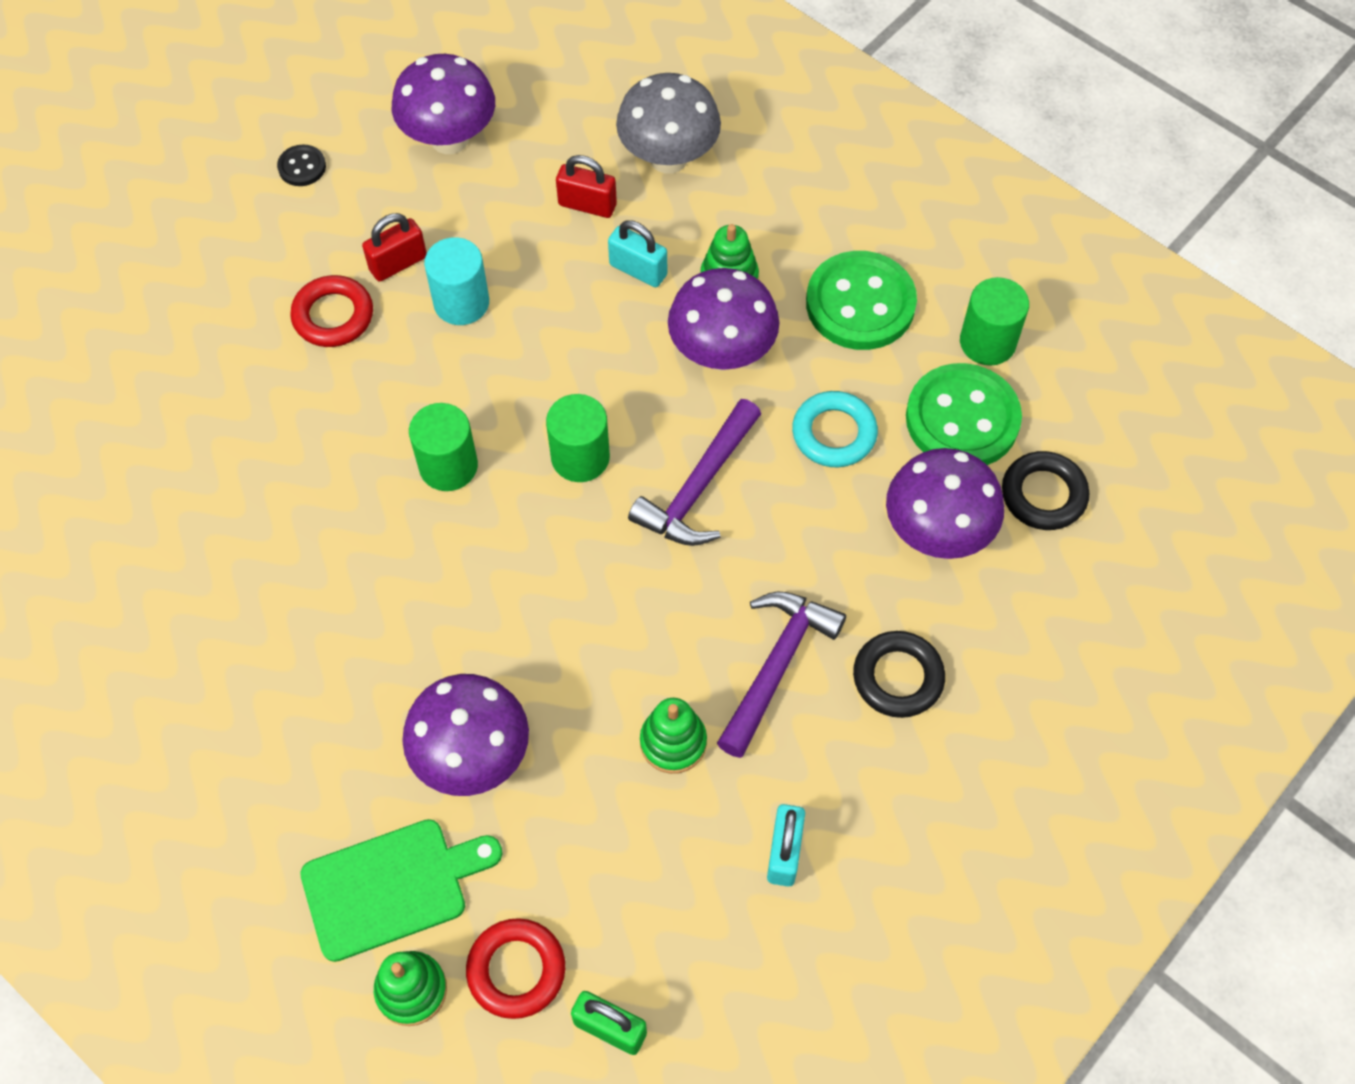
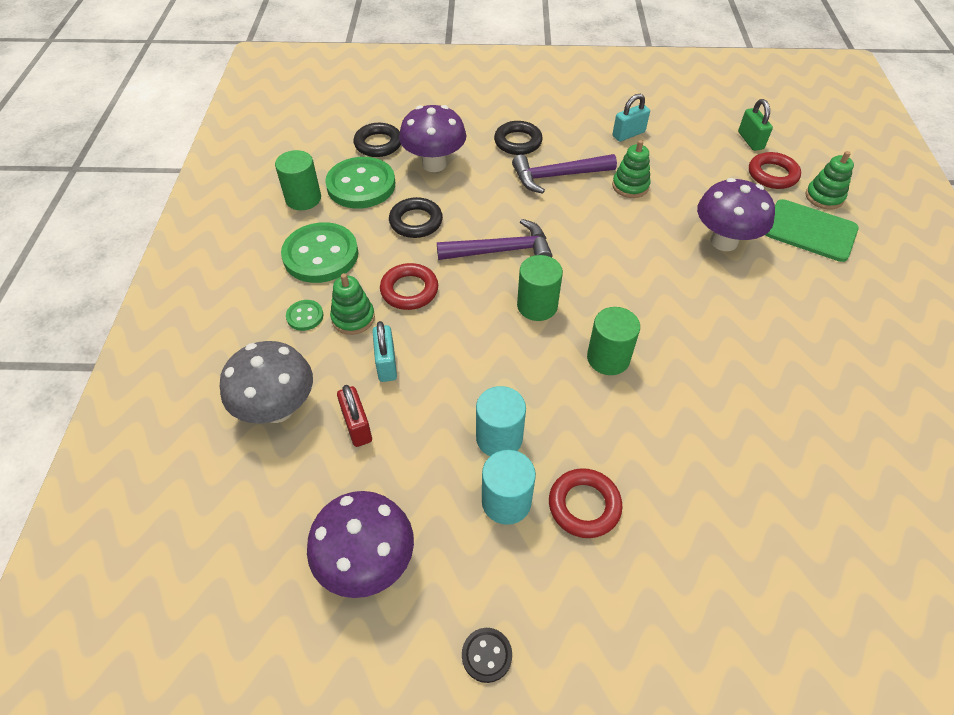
camera: 130 degrees left, 10 degrees down
(398, 263) = (506, 501): red padlock -> turquoise cylinder
(722, 353) = (409, 290): purple mushroom -> red ring
(772, 239) = (305, 316): none -> green button
(834, 433) = (416, 222): turquoise ring -> black ring

